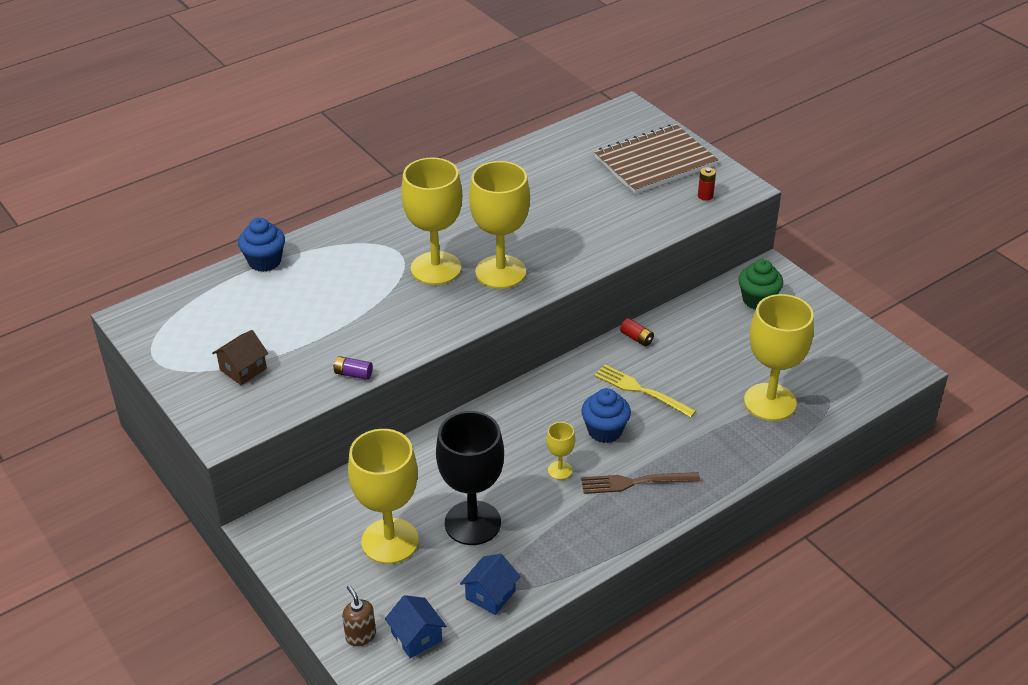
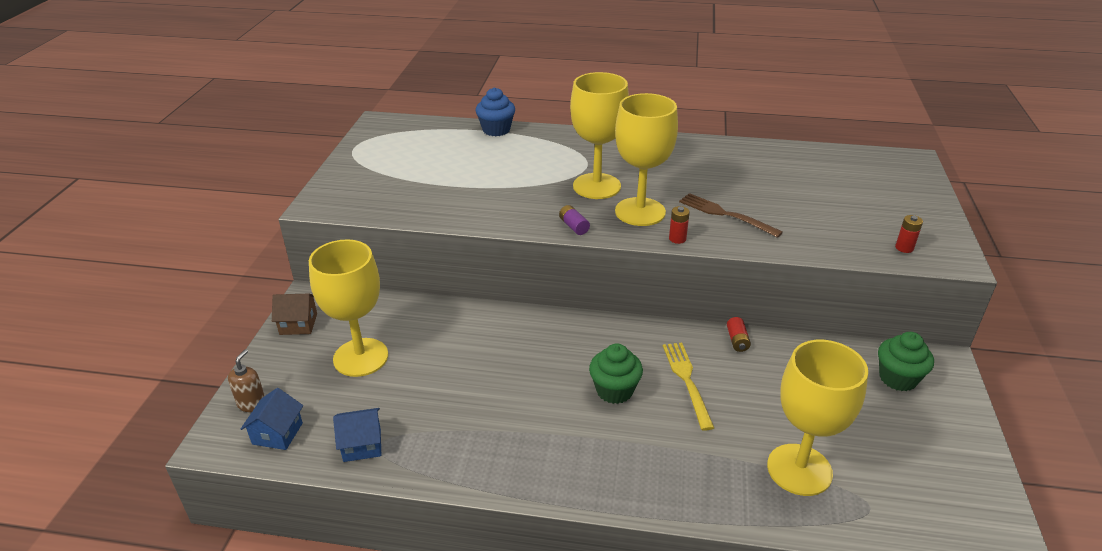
camera: 45 degrees right, 5 degrees down
(243, 369) = (387, 178): brown house -> brown house (298, 324)
(353, 374) = (441, 217): purple battery -> purple battery (574, 226)
(472, 523) = (426, 385): black goblet -> none
(557, 279) = (677, 239): none -> red battery
(560, 470) = (539, 394): yellow goblet -> none
(605, 431) = (614, 390): blue cupcake -> green cupcake
(634, 482) = (583, 447): brown fork -> brown fork (725, 214)
(655, 161) = (887, 203): brown notebook -> none

